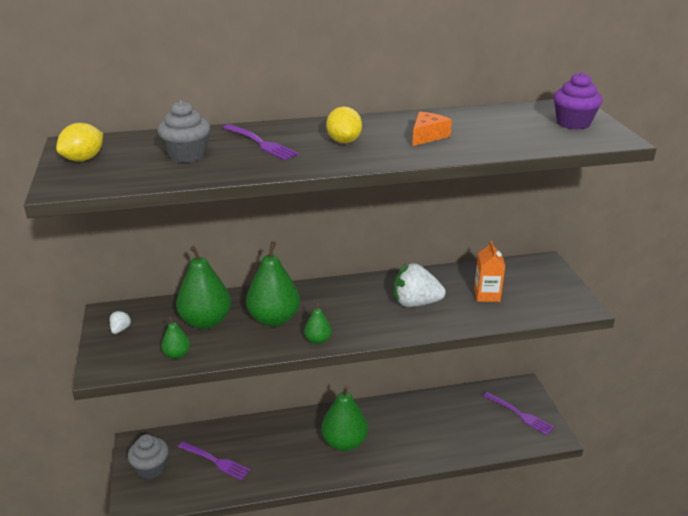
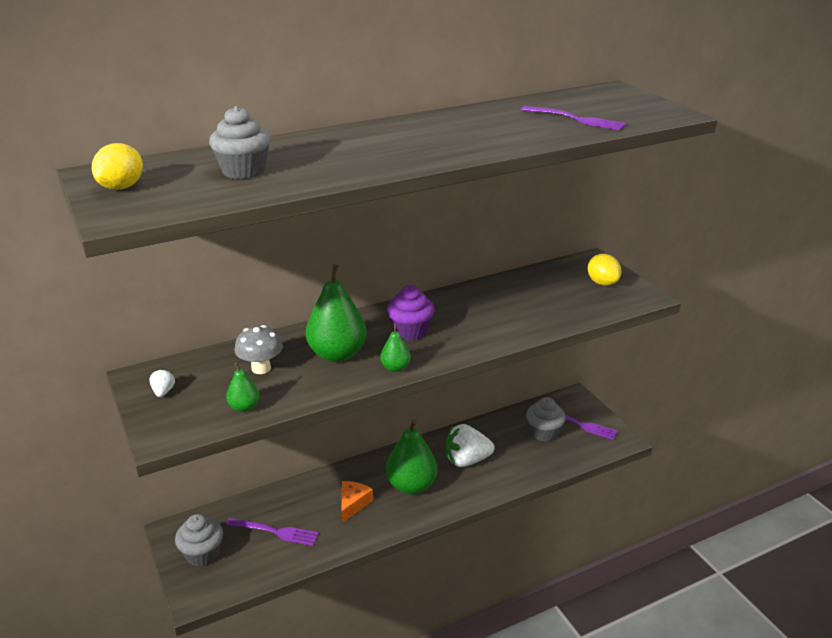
camera: 15 degrees left, 0 degrees up
(206, 321) = (261, 368): green pear -> grey mushroom
(261, 143) = (319, 151): purple fork -> purple fork (576, 119)
(344, 141) = (408, 141): yellow lemon -> yellow lemon (602, 283)
(415, 303) = (481, 316): white strawberry -> white strawberry (466, 460)
(427, 136) = (492, 128): orange cheese -> orange cheese (353, 504)
(482, 416) = (544, 433): none -> grey cupcake
(487, 295) = (549, 298): orange carton -> none
(573, 123) = (626, 104): purple cupcake -> purple cupcake (410, 331)

